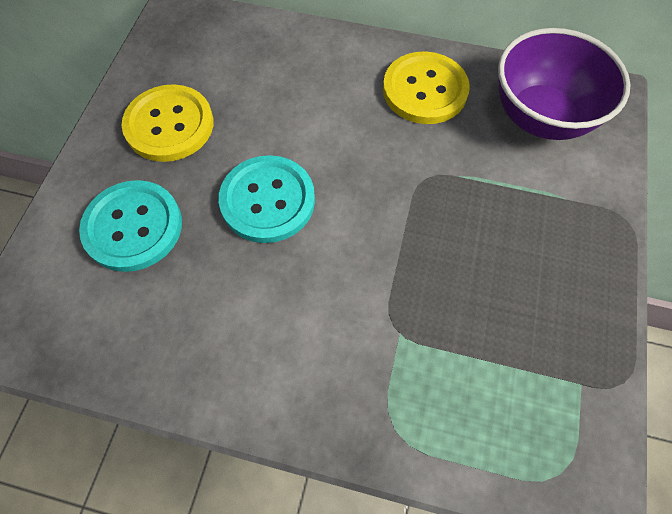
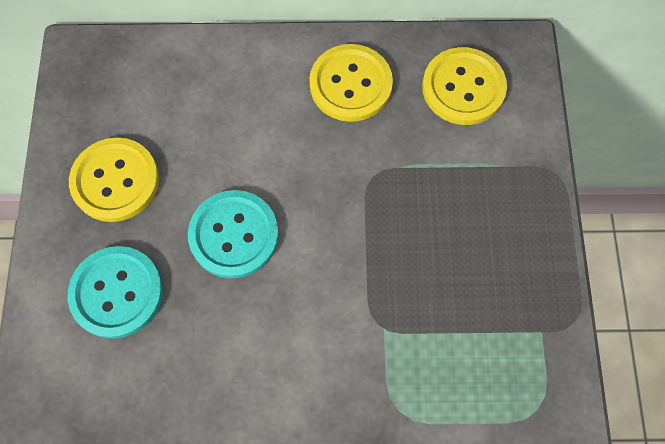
camera: 15 degrees left, 5 degrees up
(540, 117) = (463, 88): purple bowl -> yellow button

